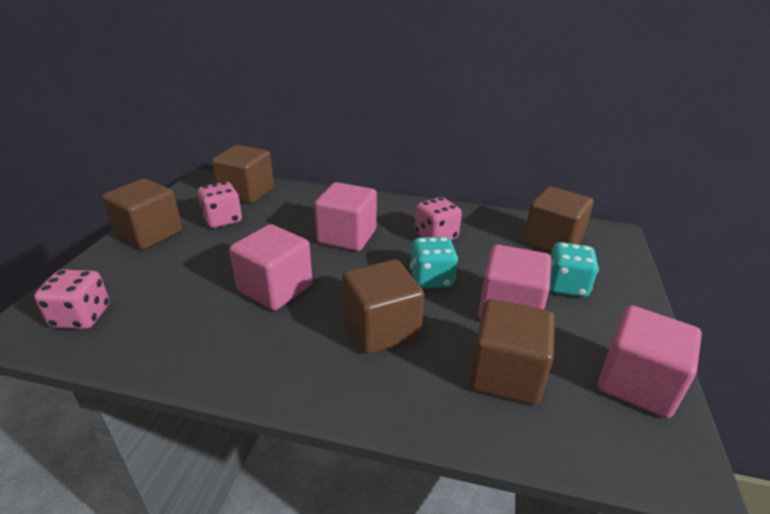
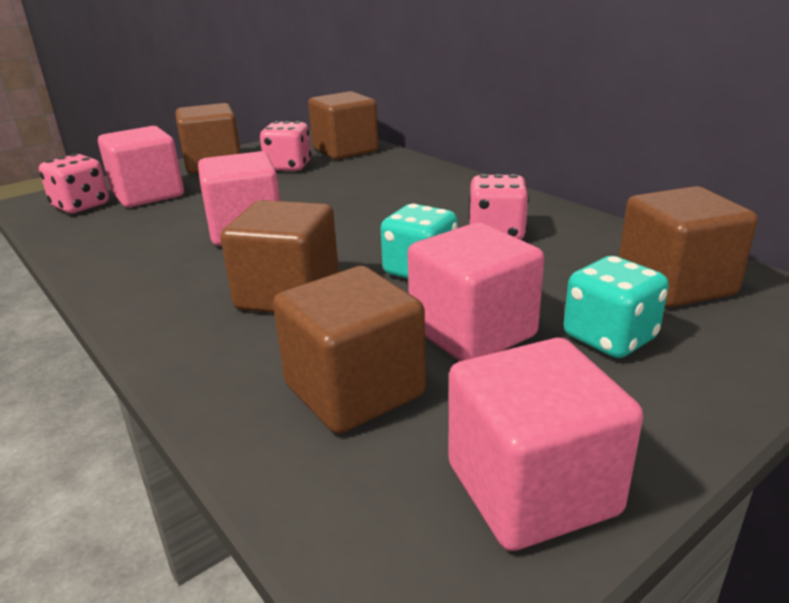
camera: 40 degrees right, 5 degrees down
(347, 236) = (386, 208): pink cube -> pink cube (148, 194)

